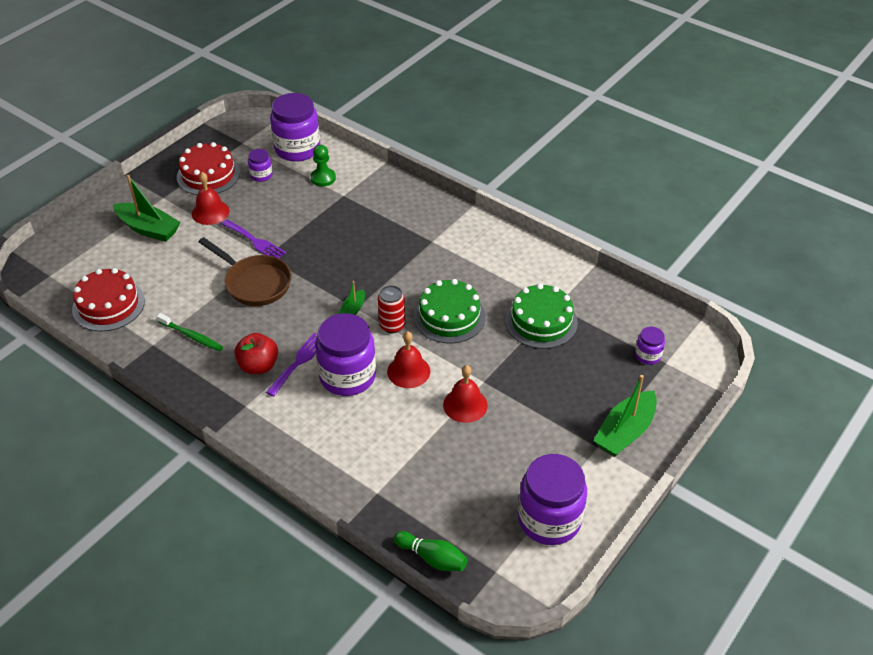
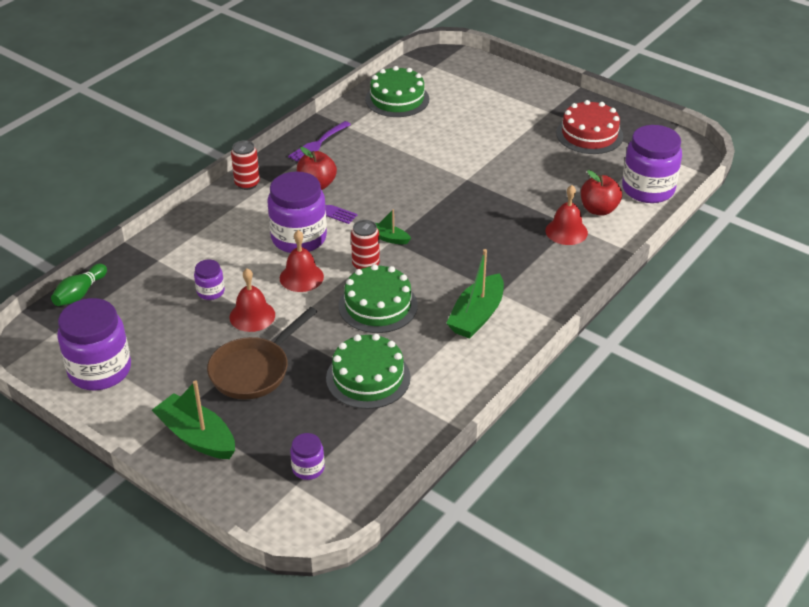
camera: 90 degrees right, 5 degrees down
(108, 305) = (397, 99): red cake -> green cake
(148, 229) = (501, 108): green boat -> green boat (477, 316)
(191, 336) = (356, 145): green toothbrush -> none
(210, 212) = (530, 141): red bell -> red bell (566, 231)
(247, 425) = (247, 184): none -> red can
(254, 283) = (427, 175): brown pan -> brown pan (254, 370)
(255, 241) = (488, 171): purple fork -> purple fork (318, 143)
(261, 175) = (595, 167): purple jar -> purple jar (210, 292)
(323, 178) = (598, 209): green pawn -> red apple

